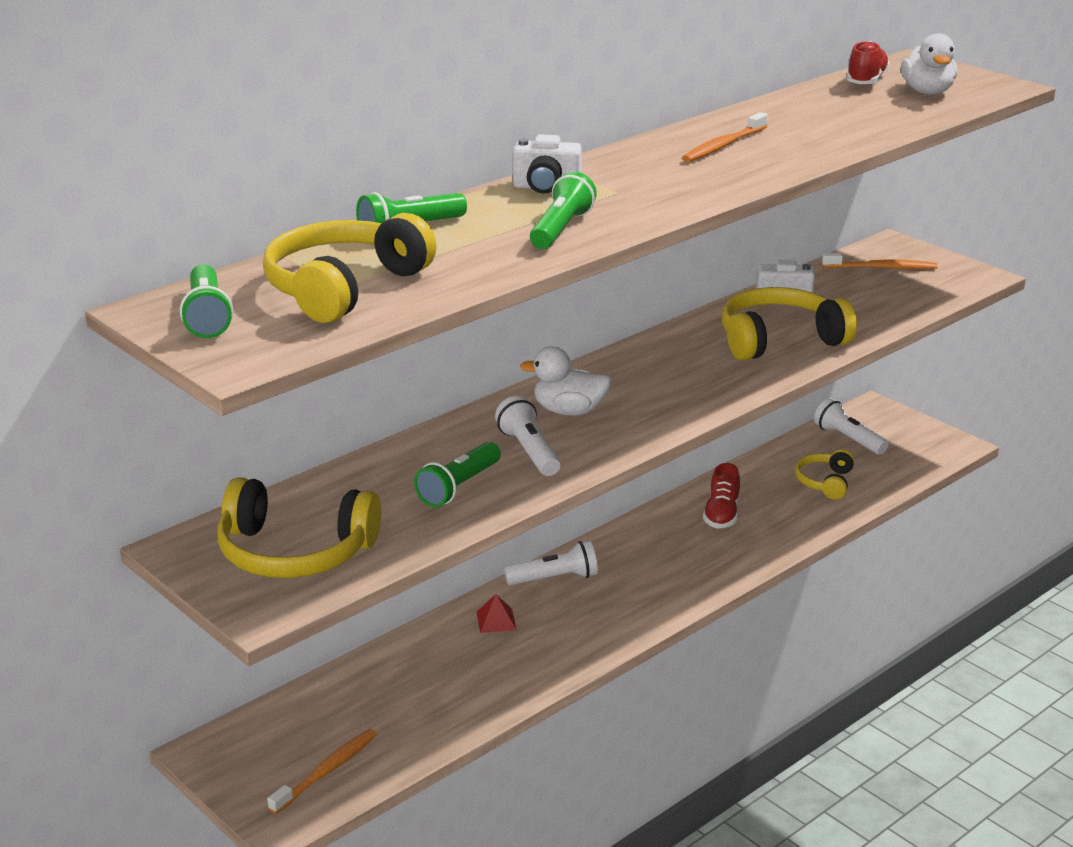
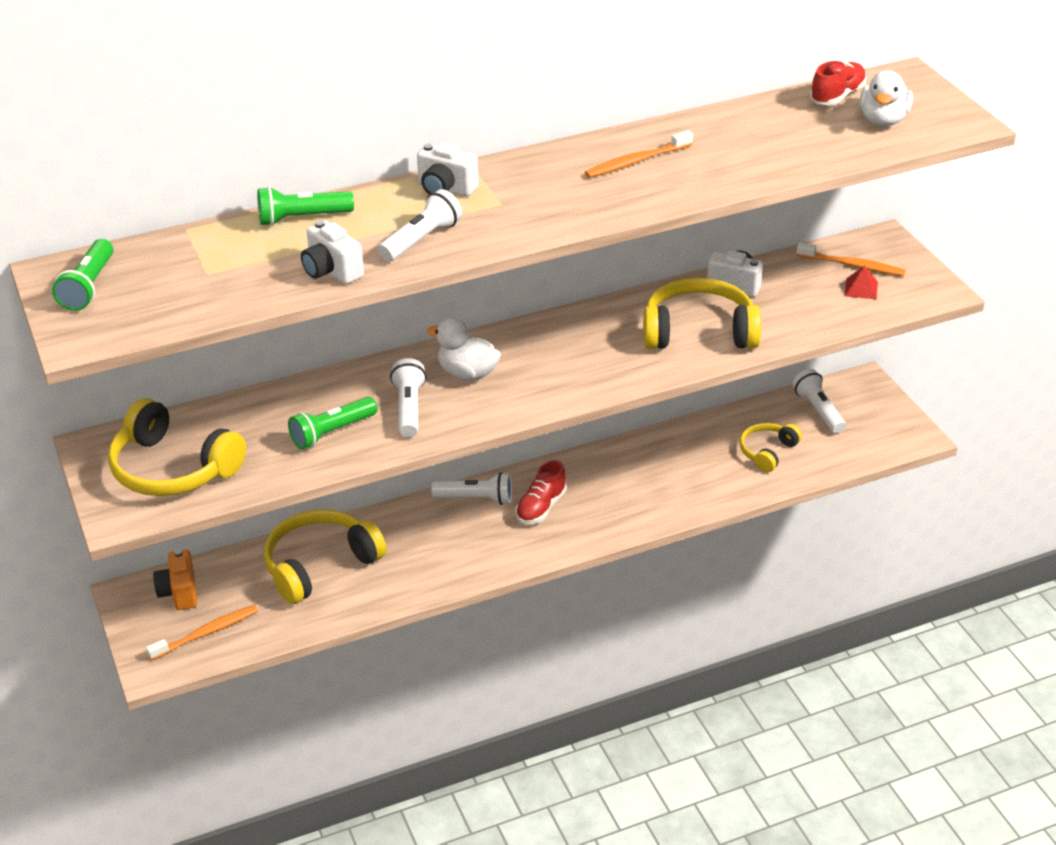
camera: 20 degrees right, 10 degrees up
(268, 737) = (179, 592): none -> orange camera
(344, 288) = (208, 275): yellow headphones -> yellow headphones (320, 565)
(486, 266) = (331, 271): none -> white camera
(496, 620) = (406, 528): red pyramid -> red pyramid (861, 289)
(561, 229) = (421, 240): green flashlight -> white flashlight
(721, 514) = (654, 466): red shoe -> red shoe (541, 507)

